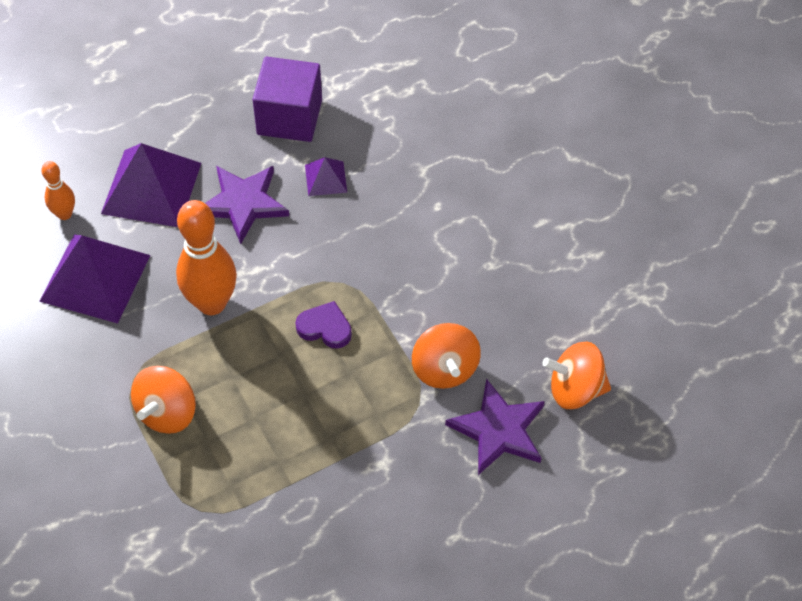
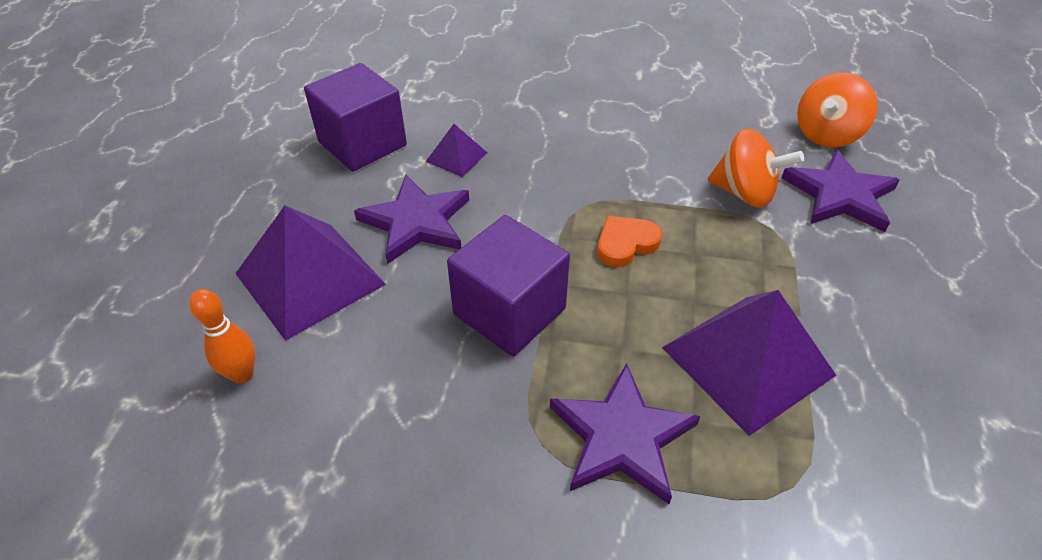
camera: 50 degrees left, 10 degrees down
(95, 278) = (362, 397): purple pyramid -> purple pyramid (747, 361)
(167, 412) = (621, 437): orange spinning top -> purple star
(211, 303) = (509, 311): orange bowling pin -> purple cube
(325, 328) = (625, 244): purple heart -> orange heart

